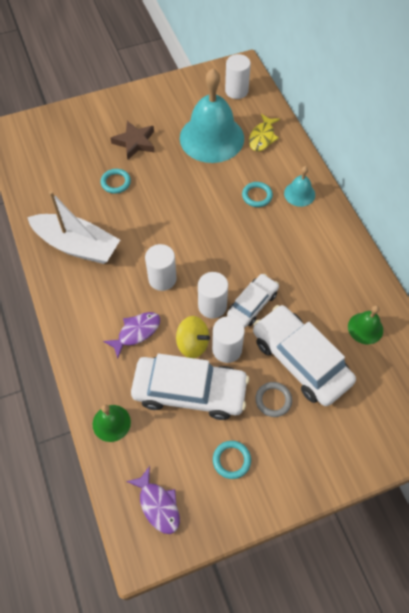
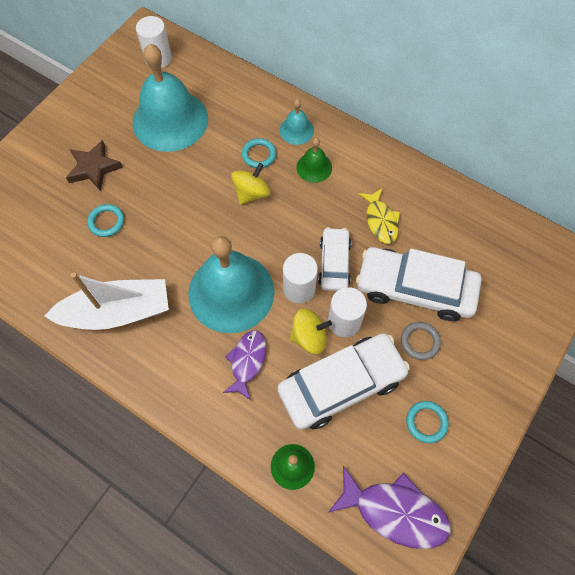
camera: 35 degrees left, 5 degrees up
(158, 505) = (395, 511): purple fish -> purple fish, size x1.54
(162, 279) = (231, 292): white cylinder -> turquoise bell
(230, 219) = (251, 193): none -> yellow spinning top
(262, 137) = (220, 93): yellow fish -> yellow fish (380, 221)
(365, 328) = (446, 223): green bell -> green bell (314, 167)

